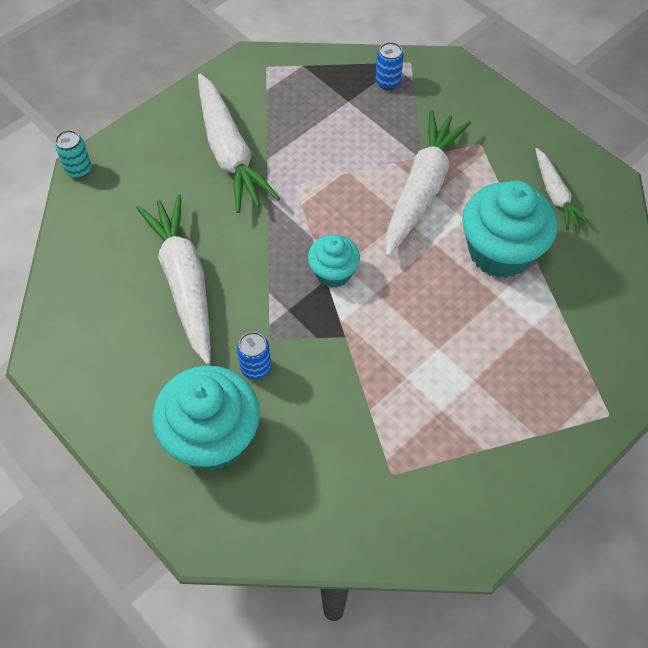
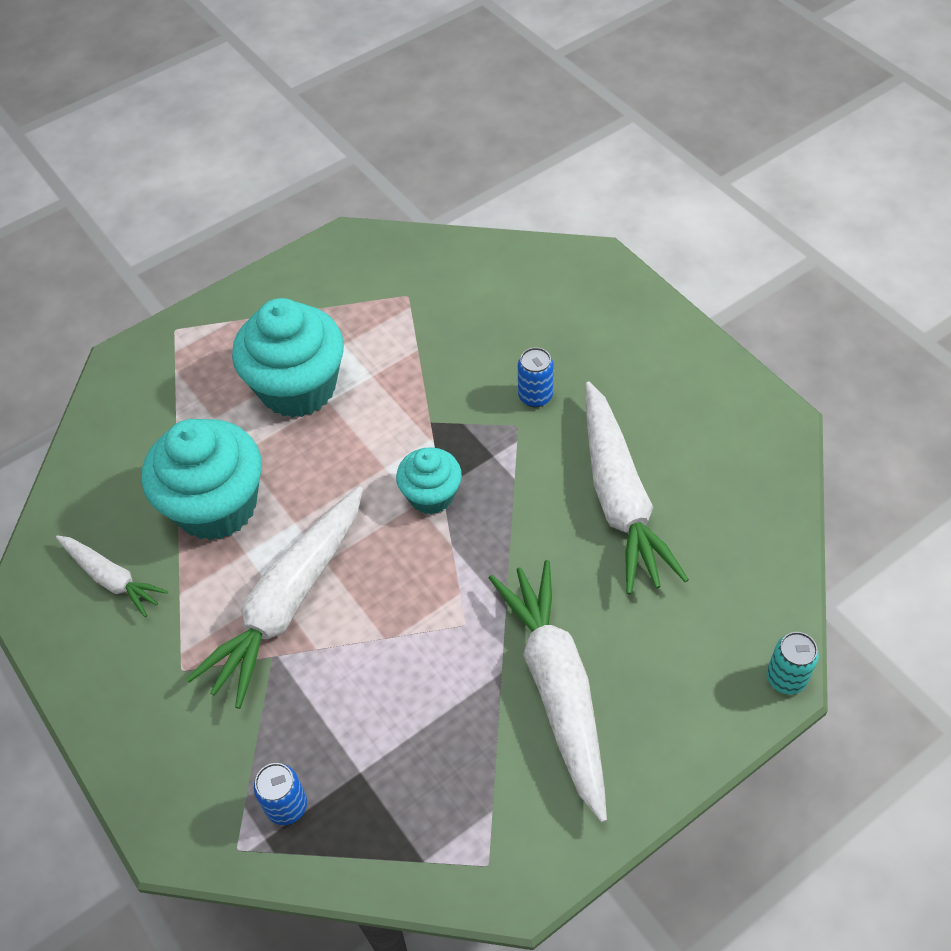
camera: 170 degrees left, 5 degrees down
(212, 437) = (584, 336): turquoise cupcake -> turquoise cupcake (298, 388)
(555, 195) = (112, 579): white carrot -> white carrot turned 135 degrees clockwise

